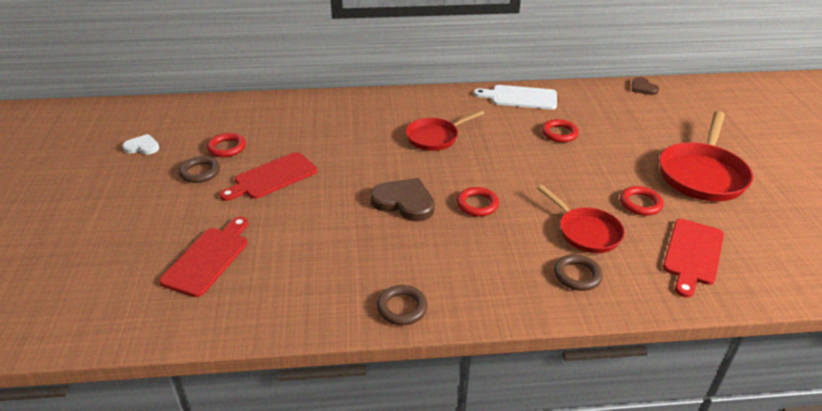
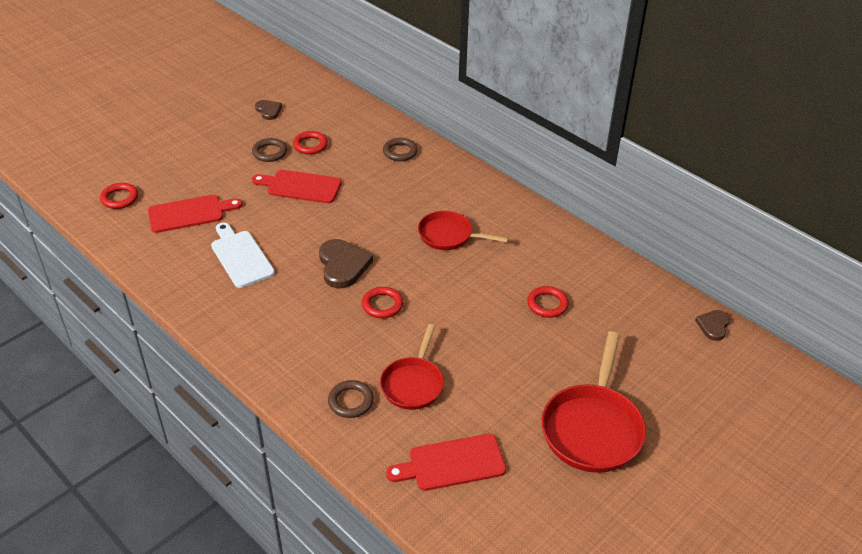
camera: 50 degrees right, 5 degrees up
(142, 147) = (268, 110): white heart -> brown heart
(402, 308) = (226, 326): brown ring -> brown ring (400, 152)
(520, 97) = (579, 253): white cutting board -> white cutting board (240, 257)
(640, 204) = (493, 402): red ring -> red ring (119, 198)
(702, 175) = (592, 428): red pan -> red pan turned 60 degrees counterclockwise

